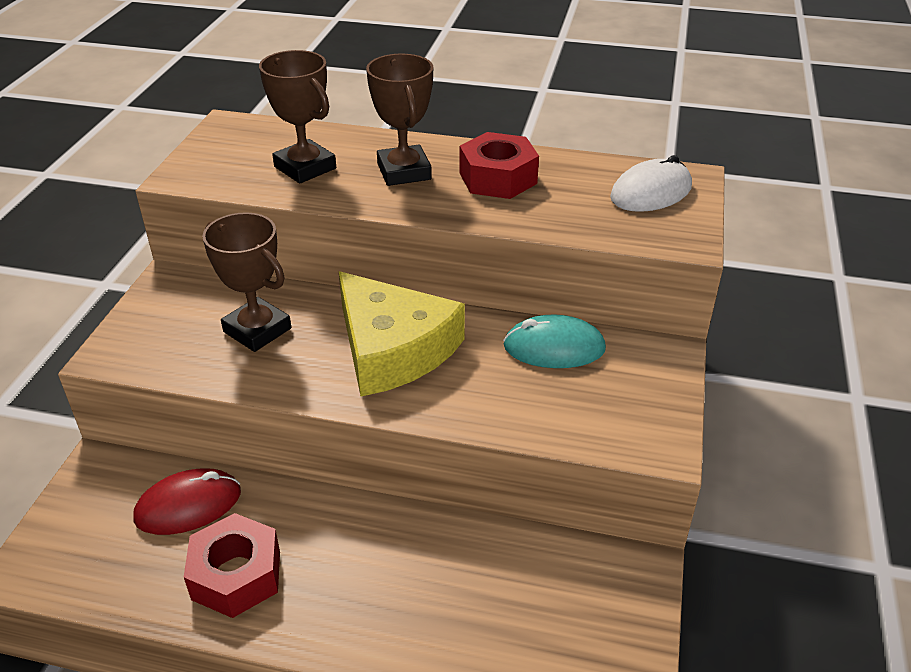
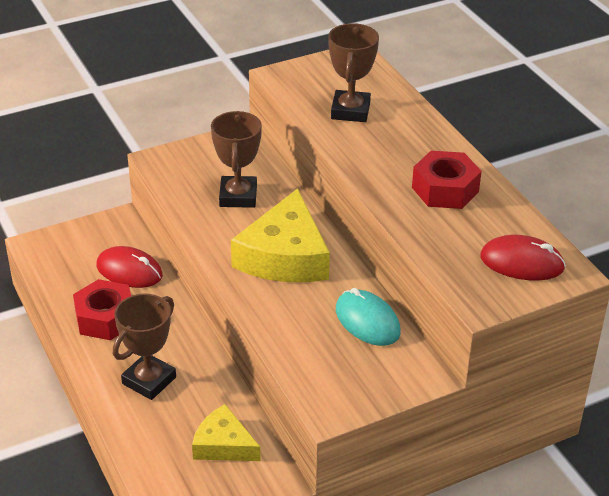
camera: 50 degrees right, 0 degrees up
(404, 171) = (399, 149): brown trophy -> brown trophy (149, 380)
(549, 584) = (223, 444): none -> yellow cheese
(651, 192) = (522, 262): white mouse -> red mouse

